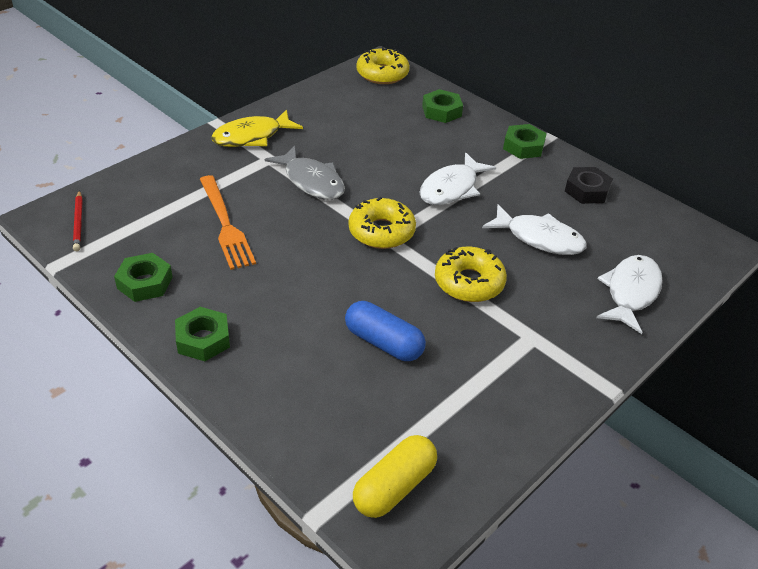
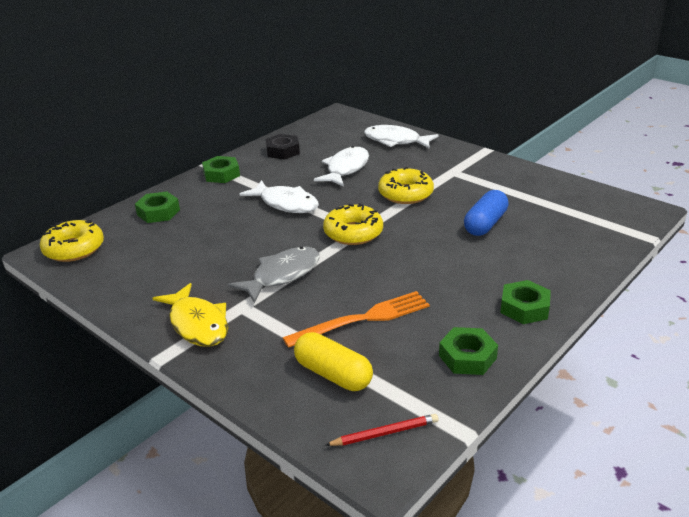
camera: 90 degrees left, 10 degrees down
(394, 487) = (609, 213): yellow capsule -> yellow capsule (333, 374)

